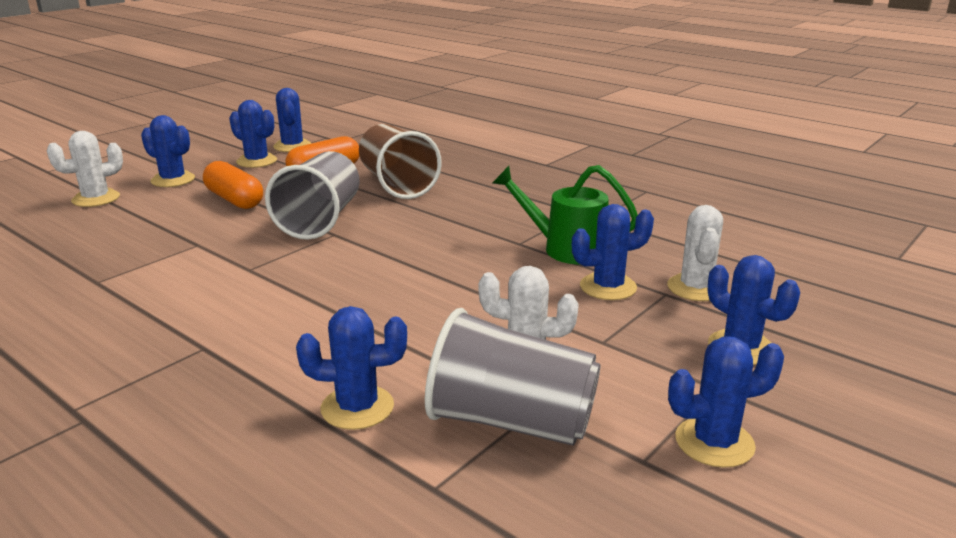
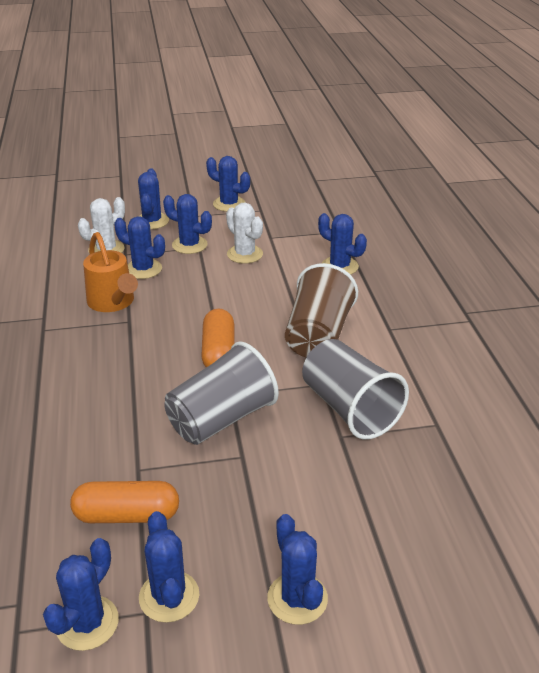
camera: 140 degrees left, 10 degrees up
(96, 199) = (403, 595): white cactus -> none
(234, 200) = (263, 501): orange capsule -> orange capsule (219, 352)
(397, 184) = (99, 442): brown cup -> brown cup (318, 335)
(511, 422) = (286, 237): grey cup -> grey cup (350, 409)
(565, 248) = (113, 303): green watering can -> orange watering can
(620, 338) = (189, 245): none -> blue cactus

